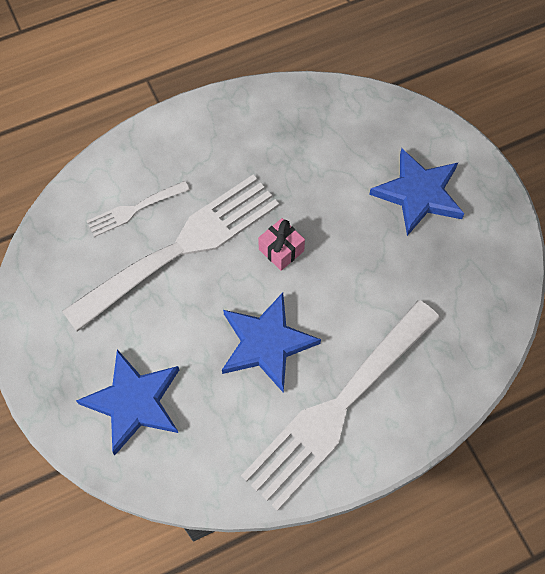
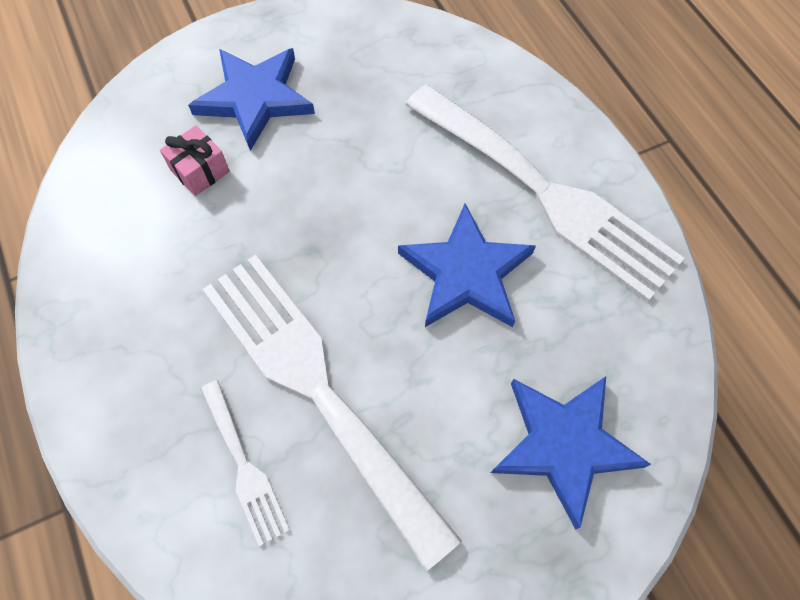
camera: 90 degrees left, 0 degrees up
(281, 250) = (327, 255): pink gift -> pink gift (200, 171)

